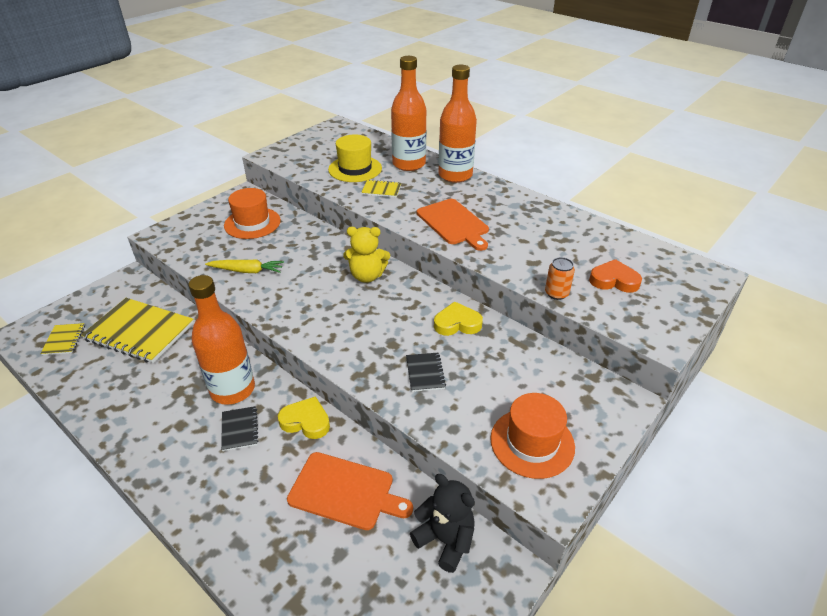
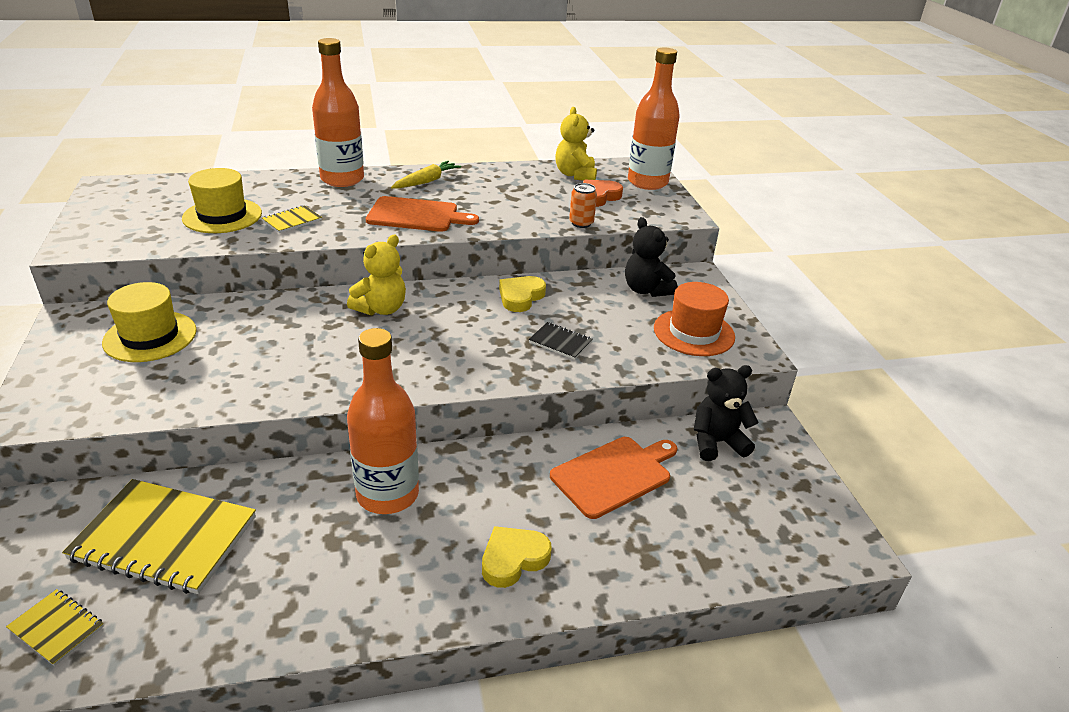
camera: 55 degrees left, 5 degrees down
(140, 332) = (164, 538): yellow notebook -> yellow notebook turned 45 degrees clockwise
(240, 429) = (455, 513): black notebook -> none
(247, 271) = (241, 378): yellow carrot -> yellow carrot (426, 181)
(252, 223) = (150, 336): orange hat -> yellow hat
(306, 421) = (500, 461): yellow heart -> yellow heart (513, 559)
(409, 164) = (275, 188): orange bottle -> orange bottle (647, 182)
(557, 382) = (646, 290): none -> black teddy bear
(629, 252) = (575, 175): none -> yellow teddy bear

